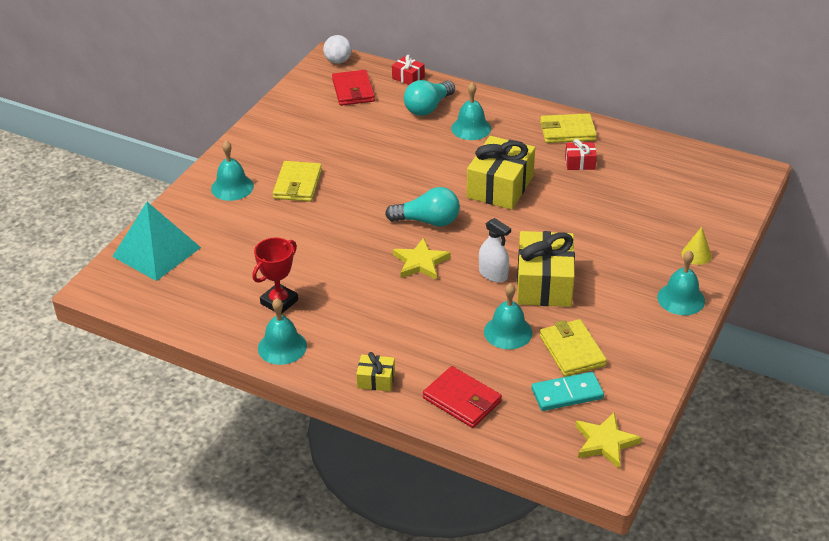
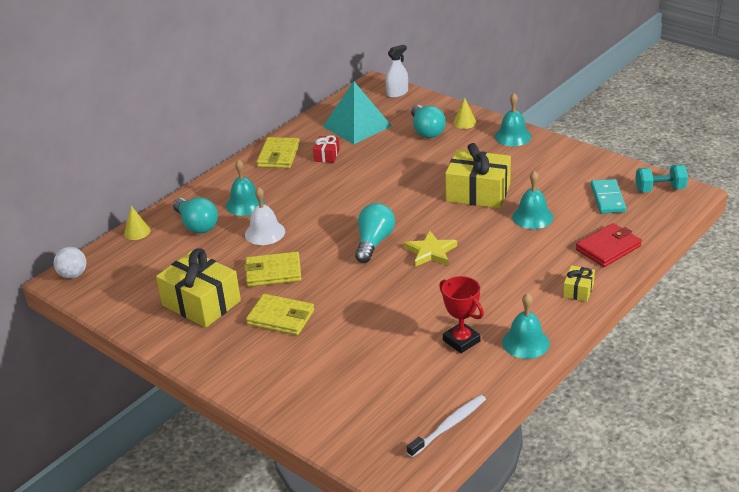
camera: 75 degrees left, 5 degrees down
(157, 252) = (353, 426): turquoise pyramid -> turquoise pyramid (357, 126)
(160, 308) = (449, 426): none -> white toothbrush
(232, 187) = (264, 364): turquoise bell -> none
(353, 91) = (137, 269): red wallet -> none
(408, 78) = (137, 232): red gift -> yellow cone
(426, 149) = (265, 233): none -> white bell
(493, 274) = (458, 216): white spray bottle -> white spray bottle (397, 93)
(500, 187) = (341, 198): yellow gift -> yellow gift (201, 303)
(572, 350) = (560, 190): yellow wallet -> yellow wallet (273, 272)
(605, 442) = (660, 189): yellow star -> turquoise dumbbell
(663, 227) = (426, 131): none -> turquoise light bulb

